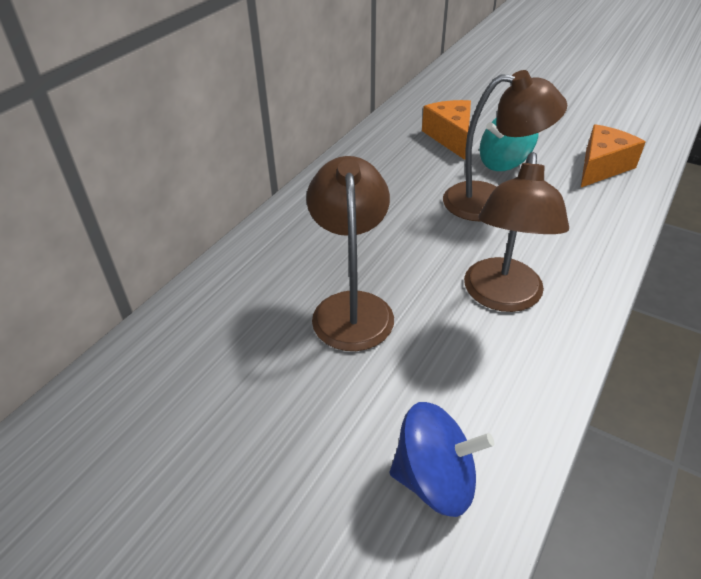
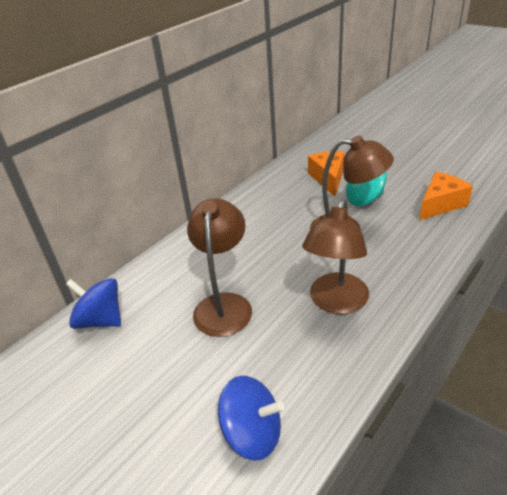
camera: 10 degrees right, 5 degrees down
(179, 337) = (100, 320): none -> blue spinning top

